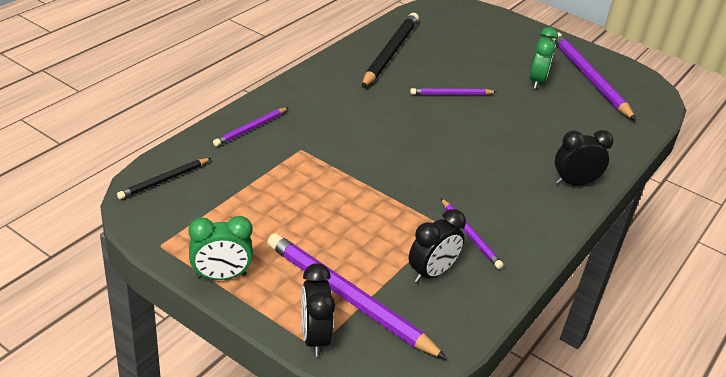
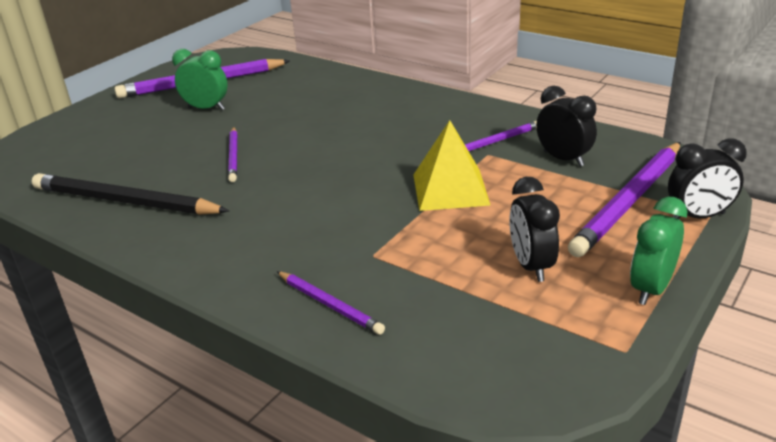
camera: 85 degrees left, 5 degrees down
(164, 180) = (482, 373): black pencil -> none
(221, 276) = (651, 289): green clock -> green clock turned 135 degrees counterclockwise
(385, 196) = (450, 189): none -> yellow pyramid
(574, 183) = (392, 94): black clock -> black clock (531, 266)

